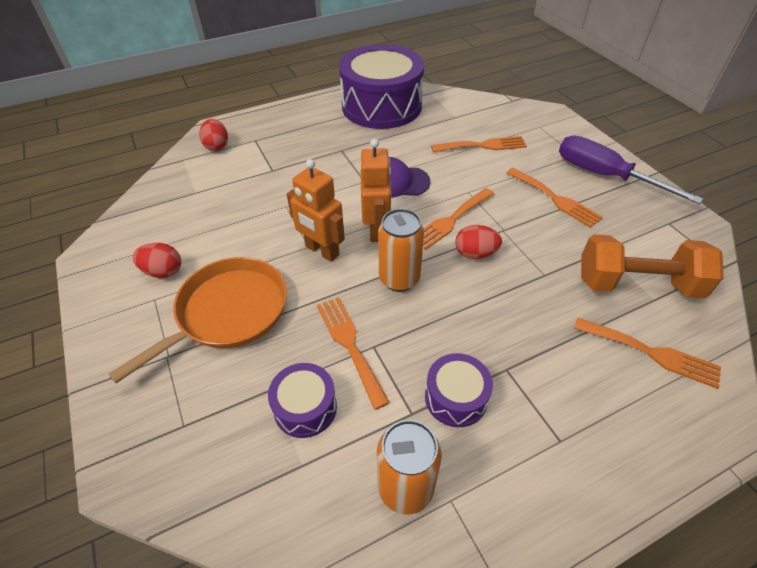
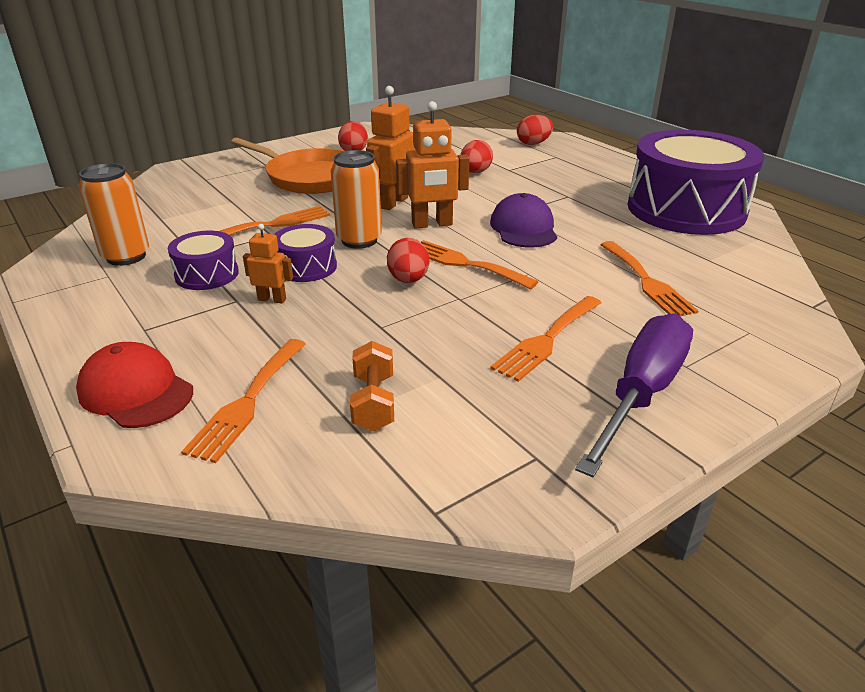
camera: 80 degrees right, 15 degrees down
(270, 190) = (475, 172): none -> red egg
(305, 407) = (211, 214): purple drum -> purple drum (306, 267)
(505, 342) = (272, 299): none -> orange robot
(637, 284) = (374, 403): orange dumbbell -> orange dumbbell, size x0.54
(655, 431) = (136, 391): none -> red cap

